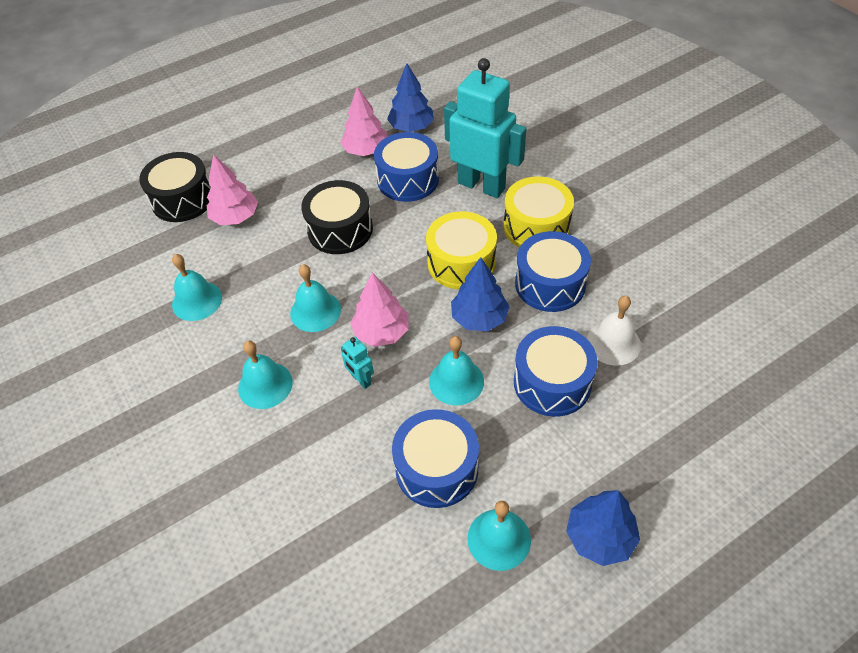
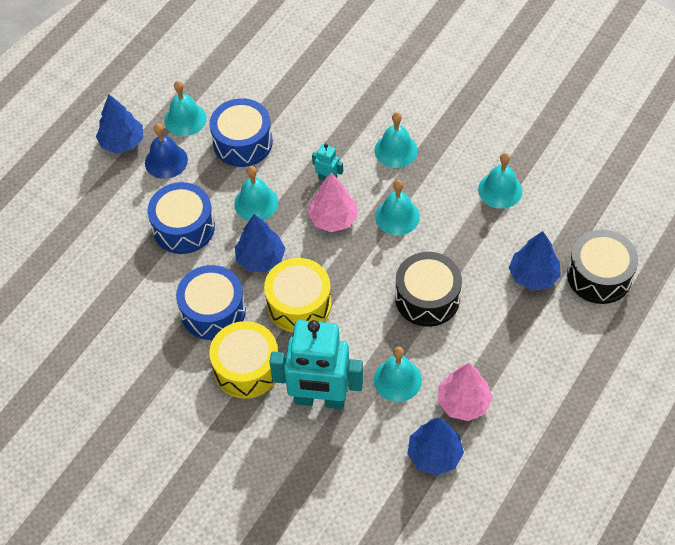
camera: 155 degrees right, 5 degrees up
(235, 217) = (533, 276): pink tree -> blue tree
(408, 179) = (397, 380): blue drum -> turquoise bell
(546, 481) = (166, 161): none -> blue bell
(613, 343) = (145, 276): white bell -> none

